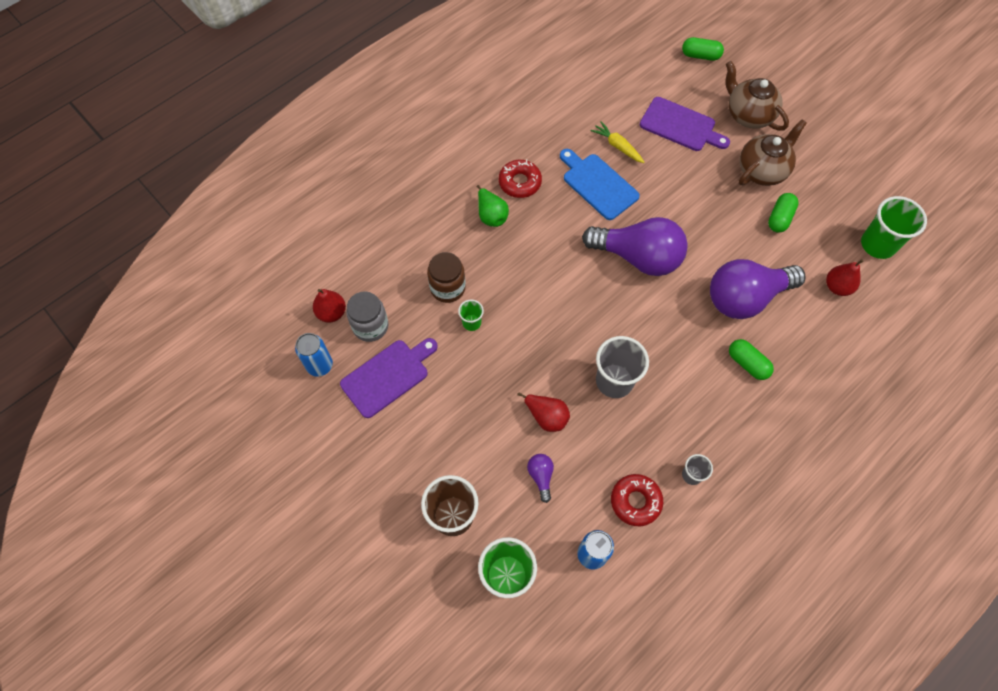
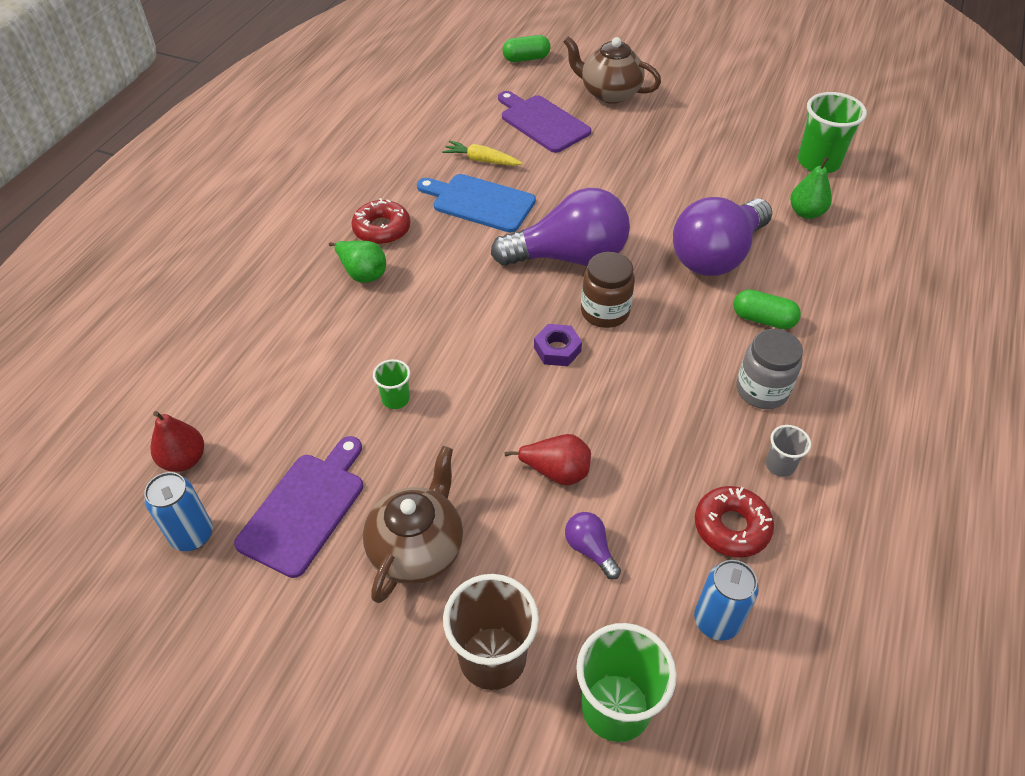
camera: 25 degrees left, 15 degrees down
(370, 326) = (251, 455): grey jar -> grey jar (762, 390)
(447, 288) = (342, 371): brown jar -> brown jar (605, 312)
(592, 328) = (557, 349): none -> purple nut
(614, 381) = (619, 396): grey cup -> none
(680, 126) = (542, 122): purple cutting board -> purple cutting board turned 135 degrees counterclockwise
(762, 170) = (655, 135): brown teapot -> brown teapot (417, 548)
(779, 218) = (702, 171): green capsule -> none
(837, 287) = (806, 213): red pear -> green pear

